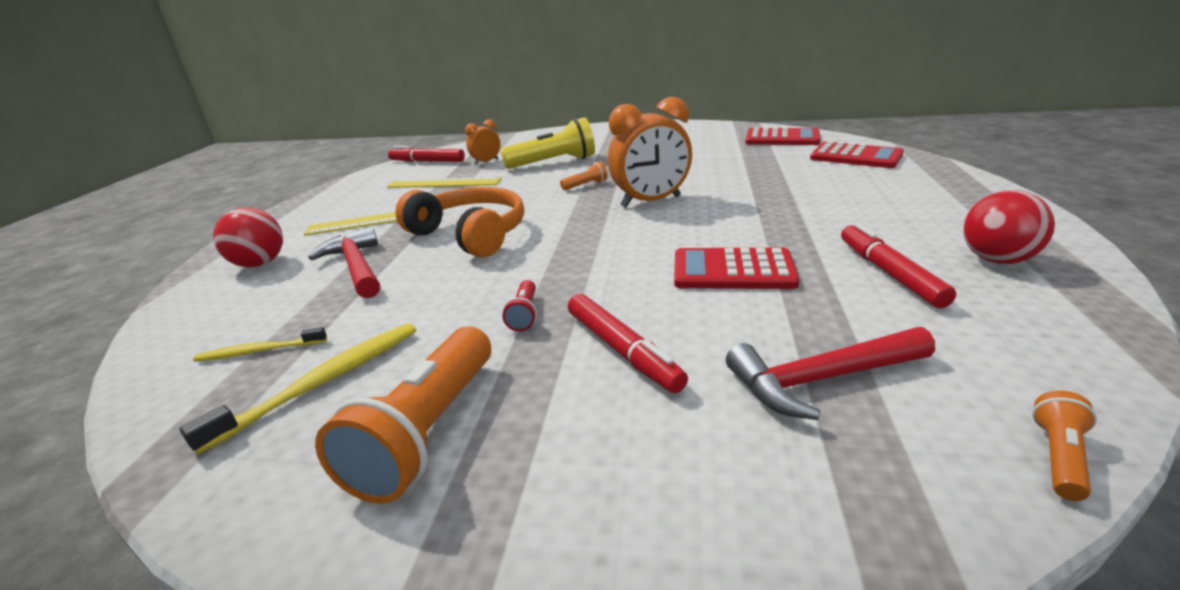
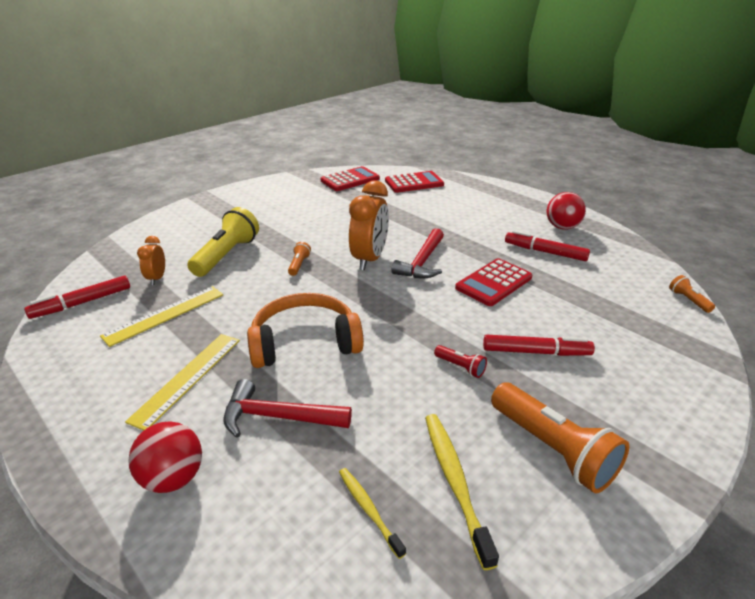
camera: 55 degrees left, 5 degrees up
(259, 351) = (368, 509): yellow toothbrush -> yellow toothbrush turned 120 degrees clockwise
(821, 379) = (609, 315): red hammer -> red hammer (422, 262)

